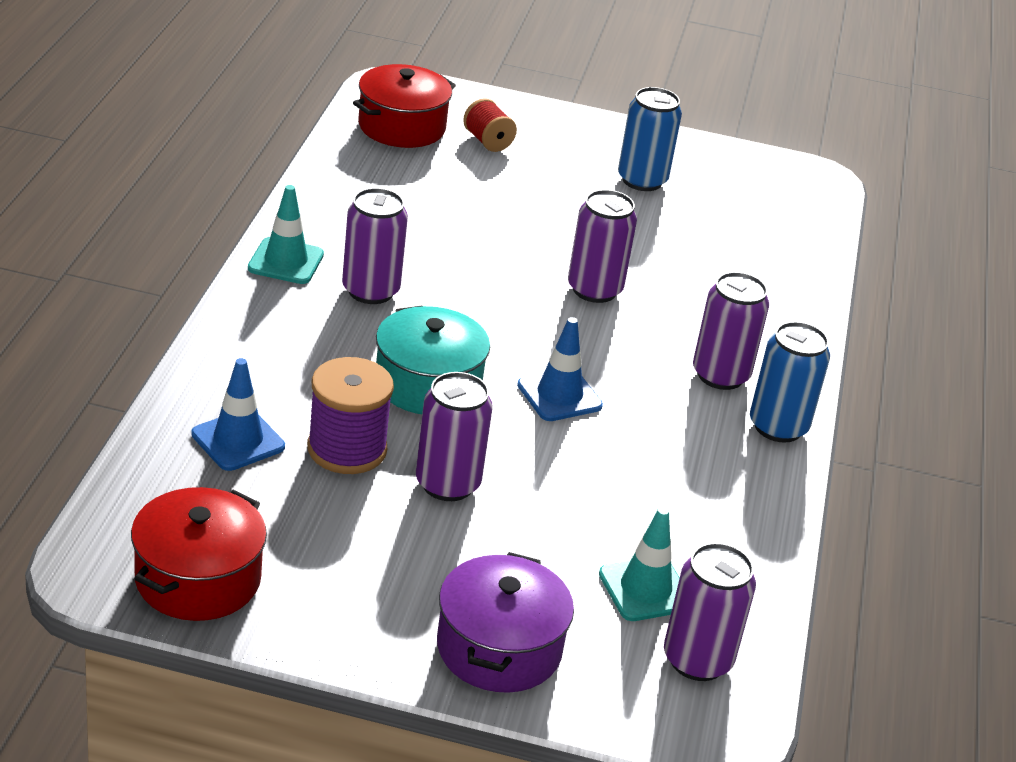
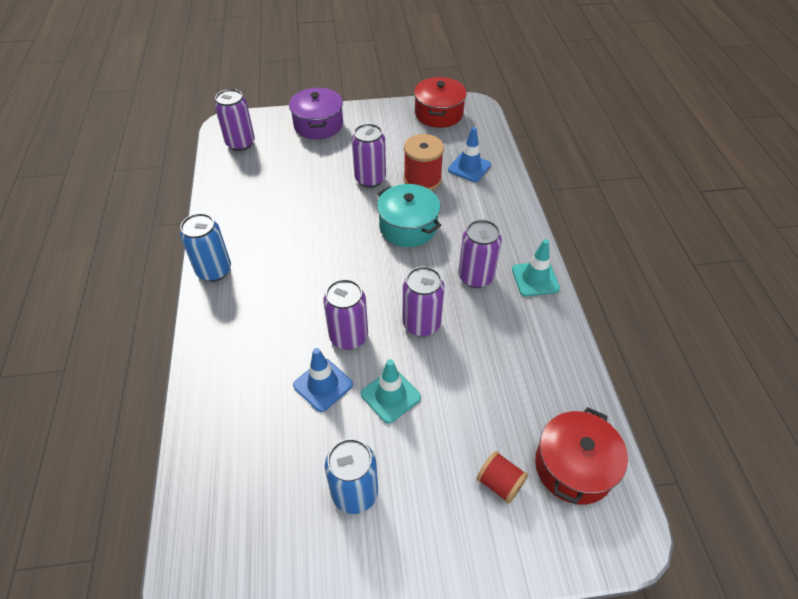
camera: 165 degrees right, 15 degrees up
(347, 449) = (422, 179): purple spool -> red spool
(559, 395) = (339, 245): blue traffic cone -> blue traffic cone (323, 385)
(645, 589) = (268, 163): turquoise traffic cone -> turquoise traffic cone (390, 396)
(720, 375) = (252, 296): purple can -> purple can (421, 324)

